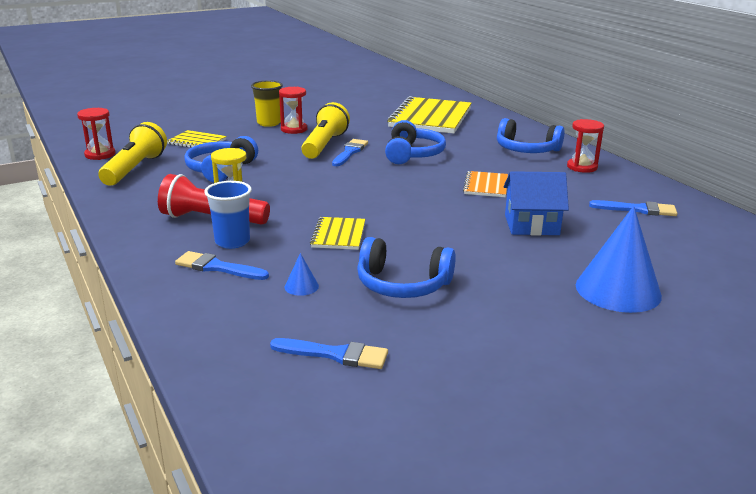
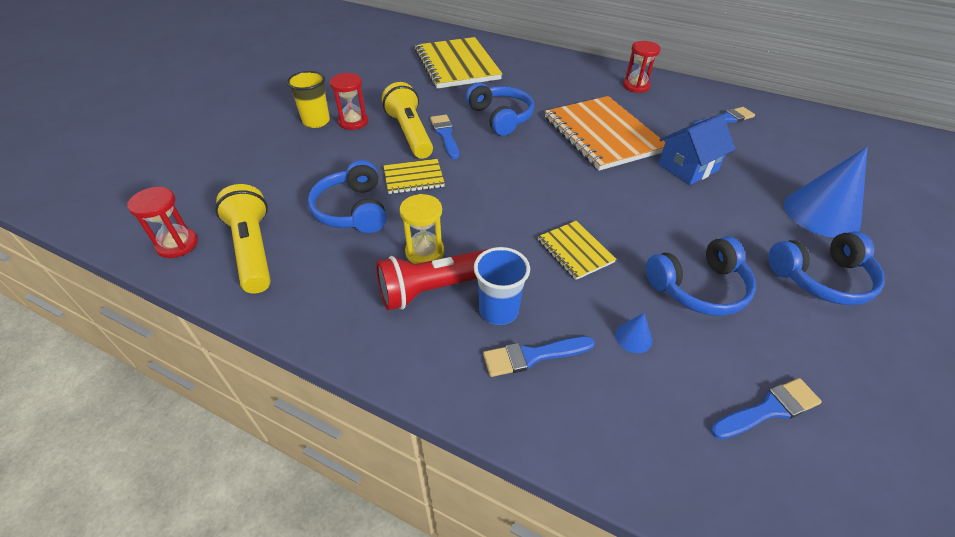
camera: 35 degrees left, 20 degrees up
(197, 142) = (272, 177): yellow notebook -> yellow notebook (413, 178)
(485, 186) = (602, 135): orange notebook -> orange notebook, size x2.05
(526, 150) = (576, 80): blue headphones -> blue headphones (821, 278)

